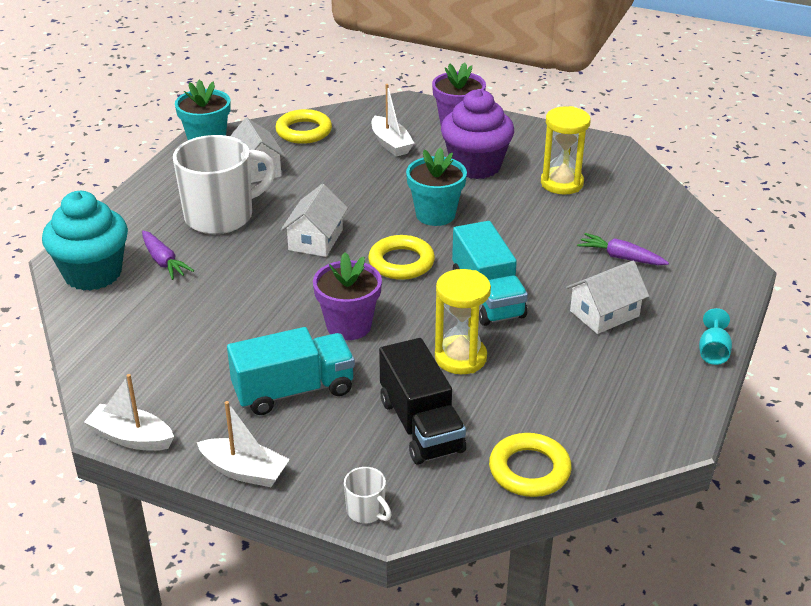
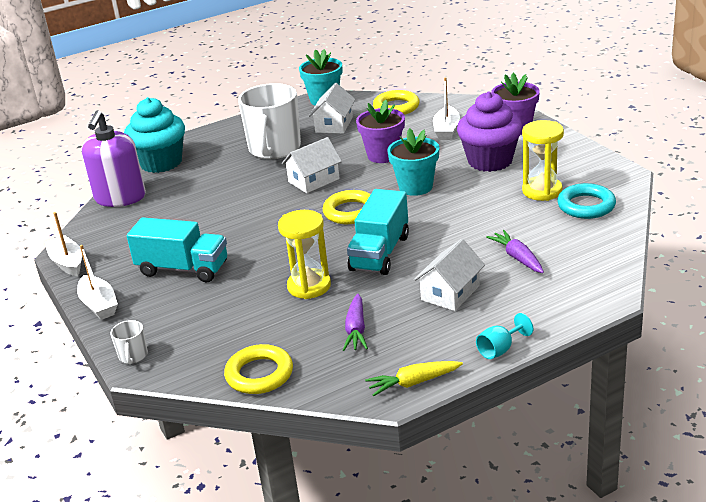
camera: 40 degrees right, 5 degrees down
(94, 334) = (120, 198): none -> purple soap dispenser
(163, 262) = (207, 167): purple carrot -> purple carrot (356, 330)
(221, 216) = (274, 149): white mug -> white mug turned 90 degrees clockwise
(349, 326) = (265, 241): purple flower pot -> purple flower pot (383, 155)
(421, 425) = (229, 319): black truck -> none
(604, 313) = (450, 293): white house -> white house turned 60 degrees counterclockwise
(618, 186) = (586, 206): none -> turquoise ring
(681, 414) = (413, 383): none -> yellow carrot

